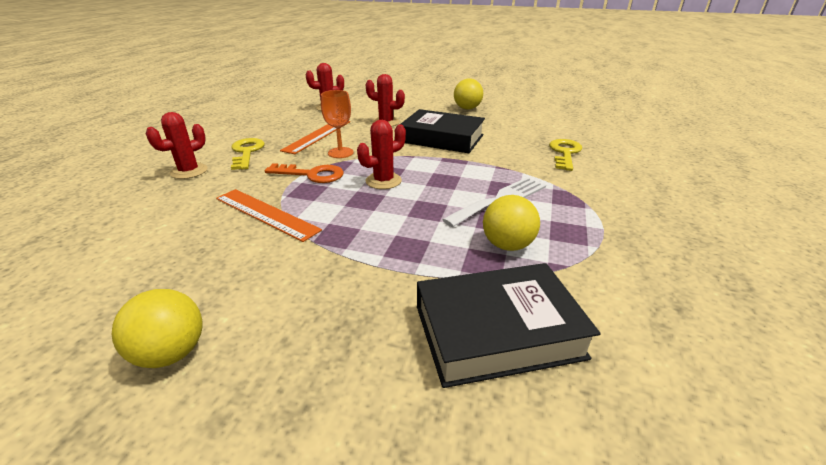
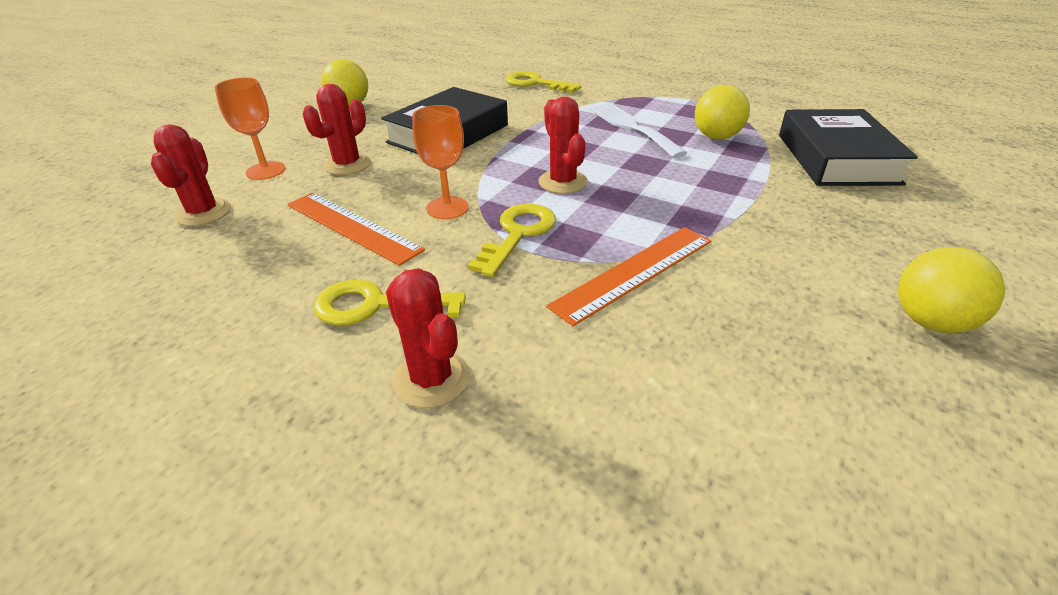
camera: 75 degrees left, 5 degrees up
(311, 175) = (518, 234): orange key -> yellow key
(372, 109) = (266, 171): none -> orange goblet

